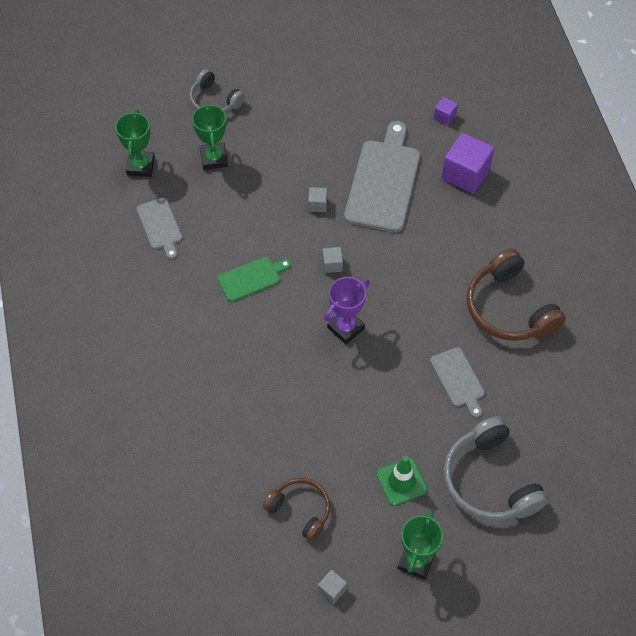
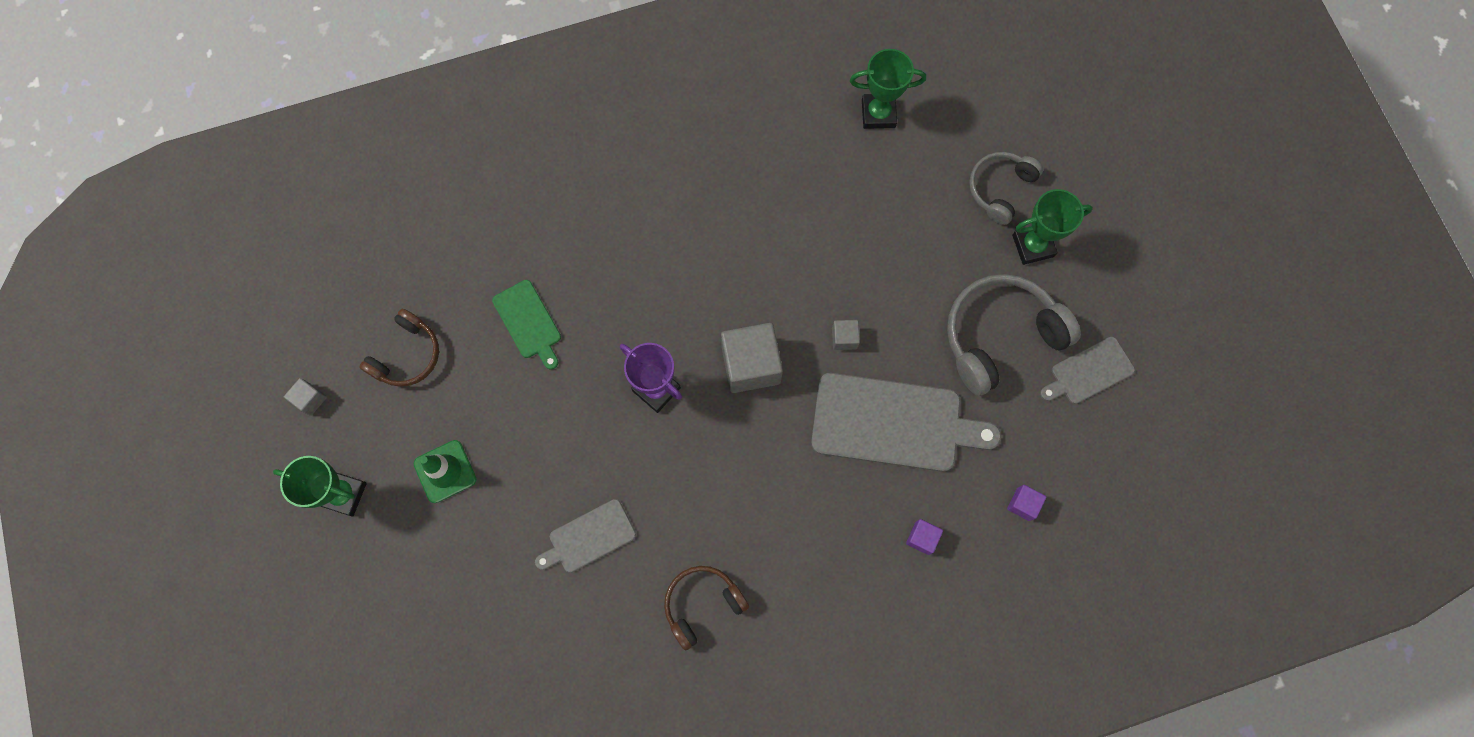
camera: 85 degrees right, 15 degrees up
(160, 226) = (789, 150): grey cutting board -> grey cutting board (1089, 372)
(214, 158) = (902, 200): green trophy -> green trophy (1033, 246)
(251, 278) = (721, 267): green cutting board -> green cutting board (529, 322)
(332, 264) = (751, 365): grey cube -> grey cube, size x2.10
(465, 174) = (922, 538): purple cube -> purple cube, size x0.48
(489, 481) = (448, 581): grey headphones -> grey headphones (999, 336)
(509, 308) = (702, 604): brown headphones -> brown headphones, size x0.61

